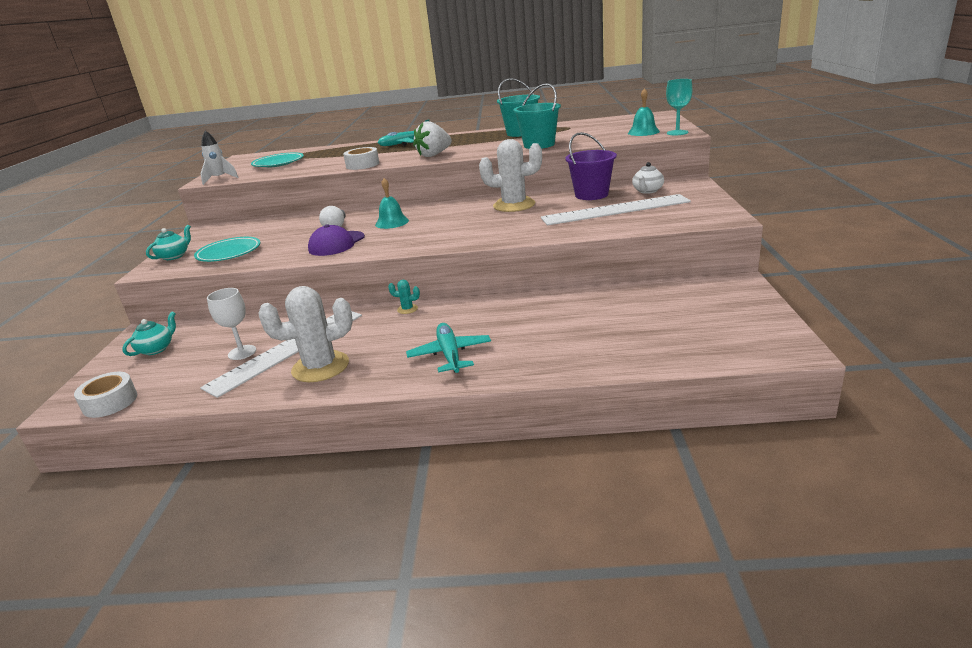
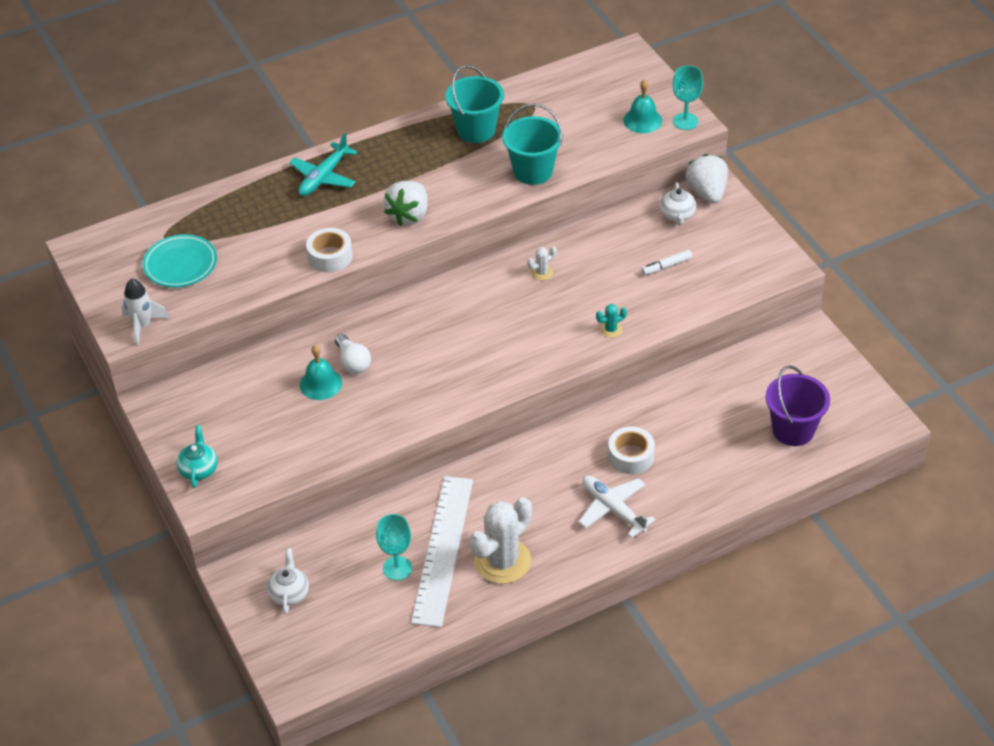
camera: 30 degrees left, 20 degrees up
(110, 402) = (335, 668): white tape -> white tape (631, 456)
(156, 349) = (289, 593): turquoise teapot -> white teapot
(229, 253) = (270, 446): turquoise plate -> none
(242, 352) = (397, 568): white goblet -> turquoise goblet
(336, 244) = (394, 398): purple cap -> none
(392, 222) = (419, 339): turquoise bell -> turquoise bell (320, 384)
(407, 309) = (514, 457): turquoise cactus -> turquoise cactus (611, 329)
(450, 355) = (613, 509): turquoise plane -> white plane
(514, 205) = (542, 272): white cactus -> white cactus, size x0.42
(591, 195) = (618, 233): purple bucket -> purple bucket (793, 430)
(615, 210) = (666, 266): white ruler -> white marker
(682, 184) = (707, 192): none -> white strawberry

